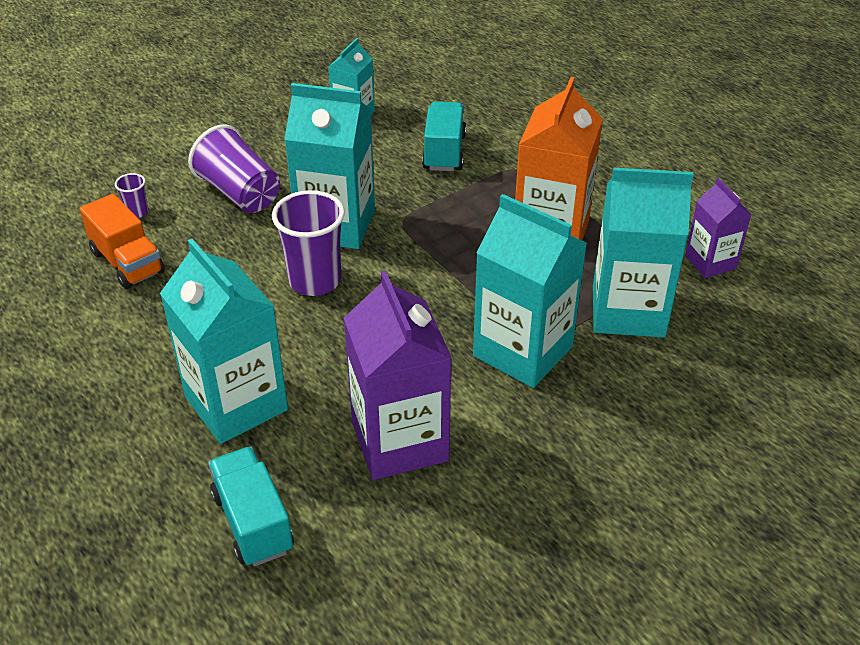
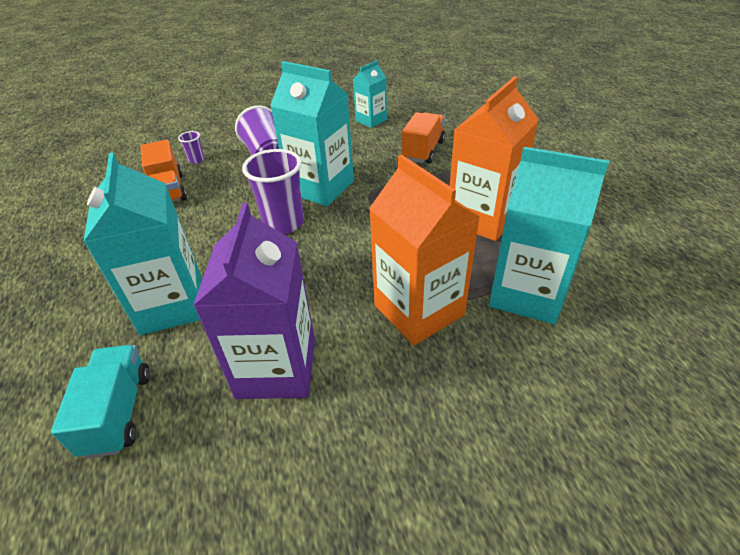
camera: 20 degrees right, 0 degrees up
(444, 152) = (423, 151): turquoise truck -> orange truck
(523, 351) = (419, 310): turquoise carton -> orange carton
(710, 262) = (618, 265): purple carton -> none

